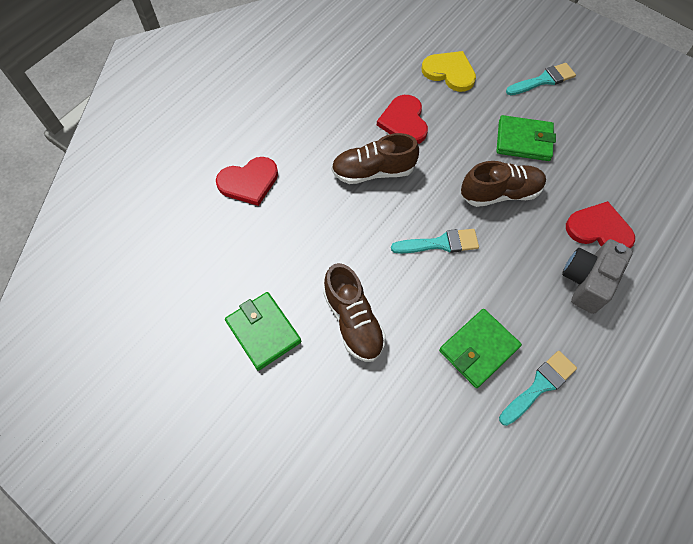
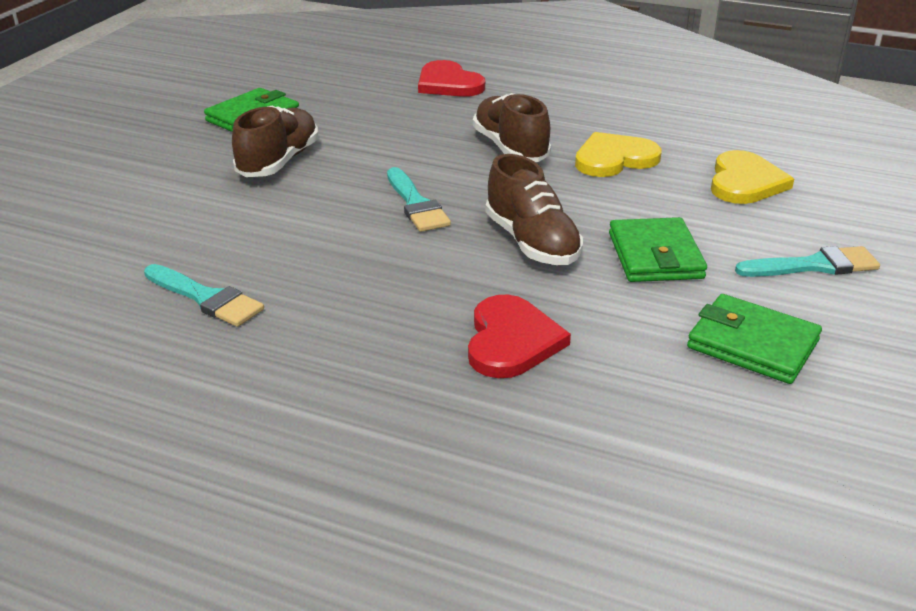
camera: 75 degrees right, 30 degrees down
(353, 321) = (279, 162): brown shoe -> brown shoe turned 150 degrees clockwise
(404, 122) = (614, 159): red heart -> yellow heart
(478, 349) = (256, 246): green wallet -> green wallet (752, 344)
(543, 80) = (814, 266): turquoise brush -> turquoise brush turned 60 degrees counterclockwise
(586, 281) = (399, 332): grey camera -> none

